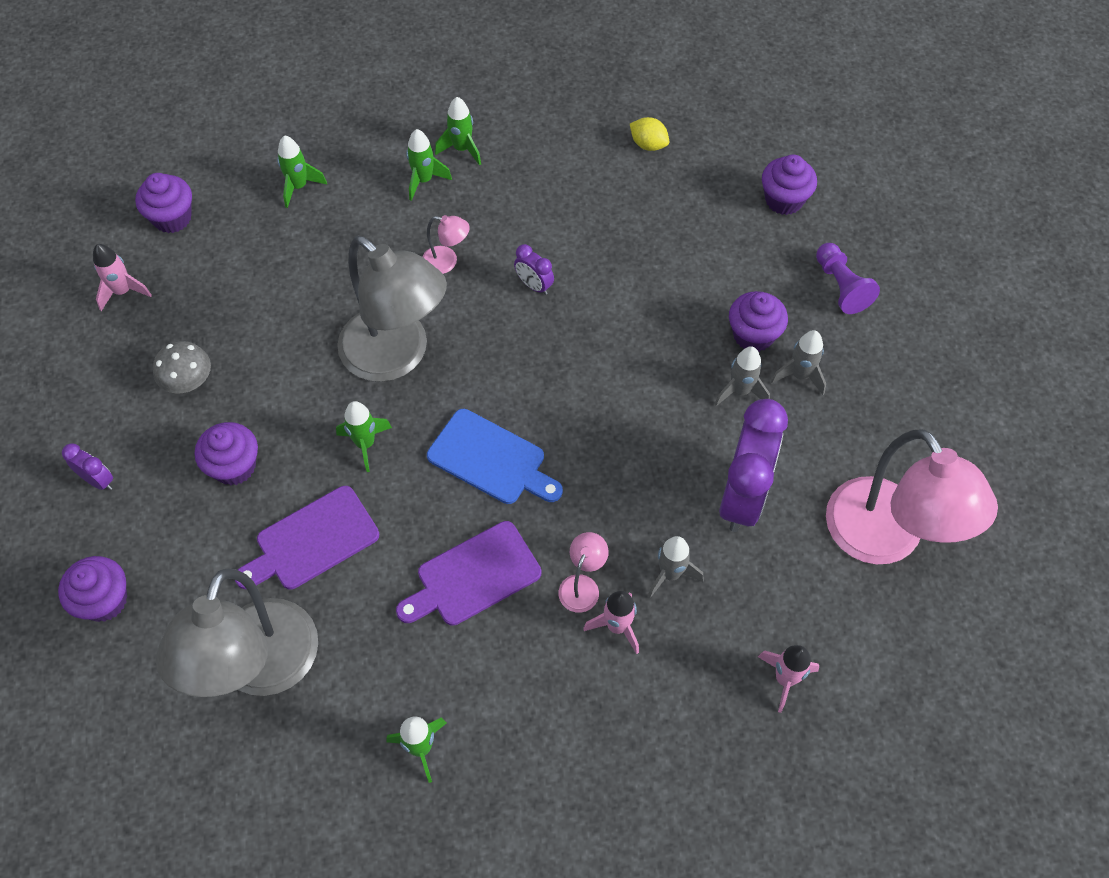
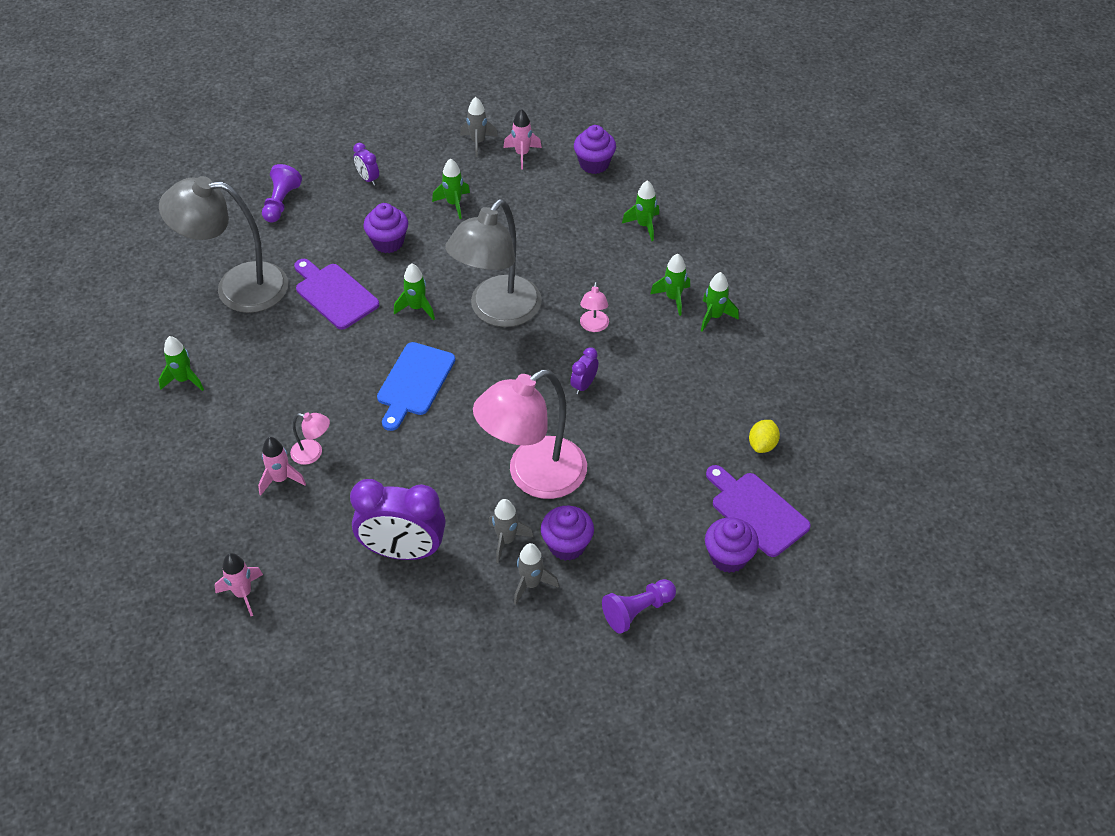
camera: 80 degrees right, 10 degrees down
(98, 480) = (368, 179): purple clock -> purple clock turned 120 degrees clockwise
(104, 600) = (281, 202): purple cupcake -> purple pawn
(188, 381) = (454, 204): grey mushroom -> green rocket
(473, 576) = (314, 388): purple cutting board -> purple cutting board (756, 511)
(670, 574) = (327, 508): grey rocket -> grey rocket (478, 142)
(885, 539) = (374, 660): pink lamp -> pink lamp (533, 476)

